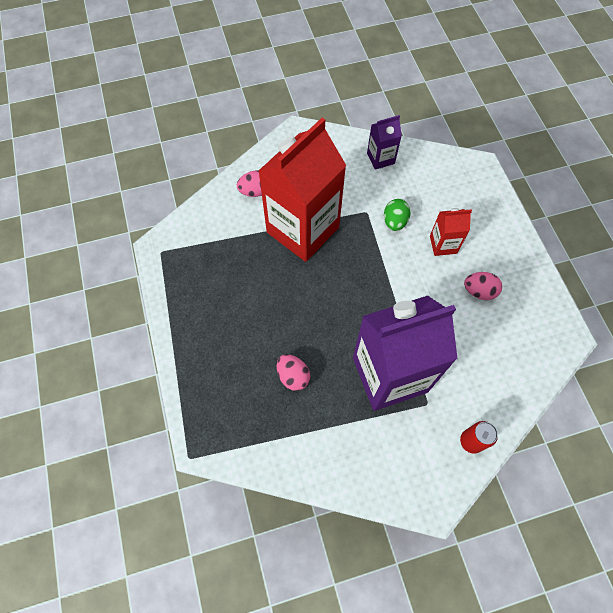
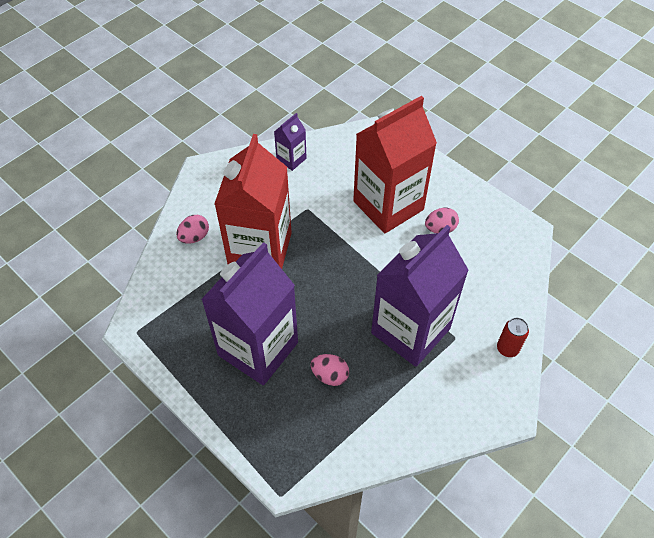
camera: 30 degrees left, 10 degrees down
(247, 319) = (258, 349): none -> purple carton
(394, 222) = (336, 206): green egg -> none
(443, 244) = (388, 205): red carton -> red carton, size x2.26

